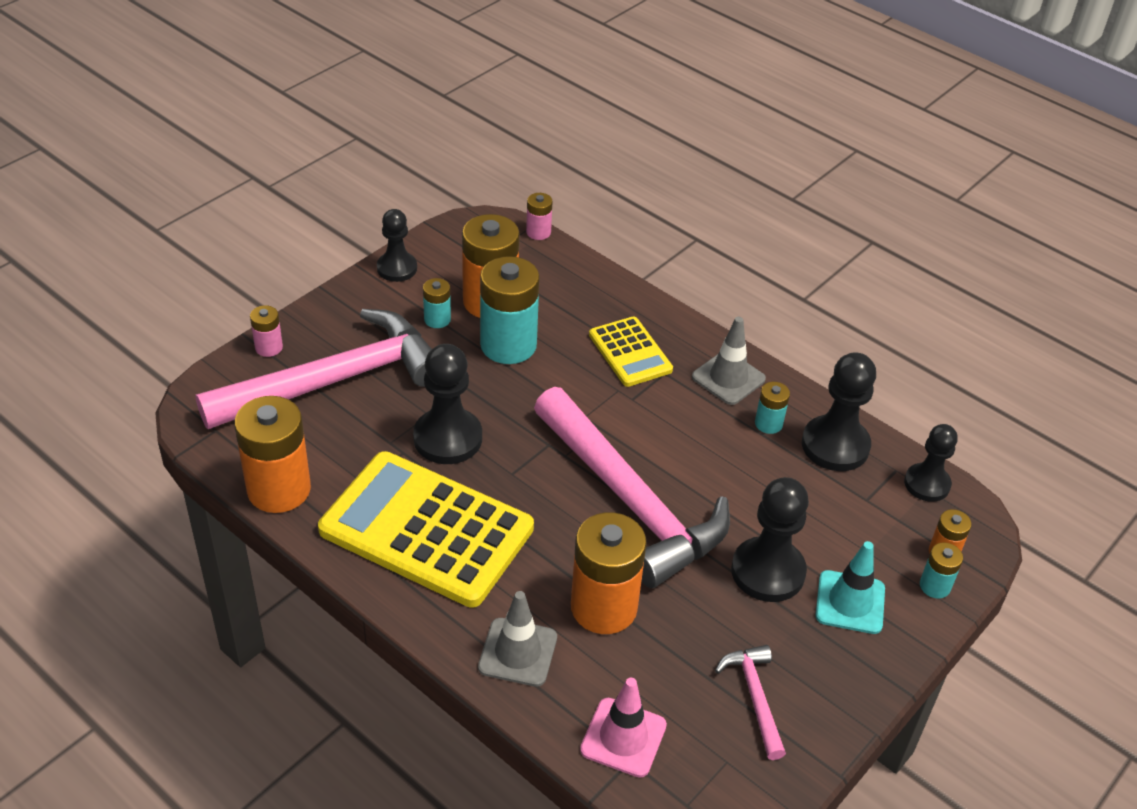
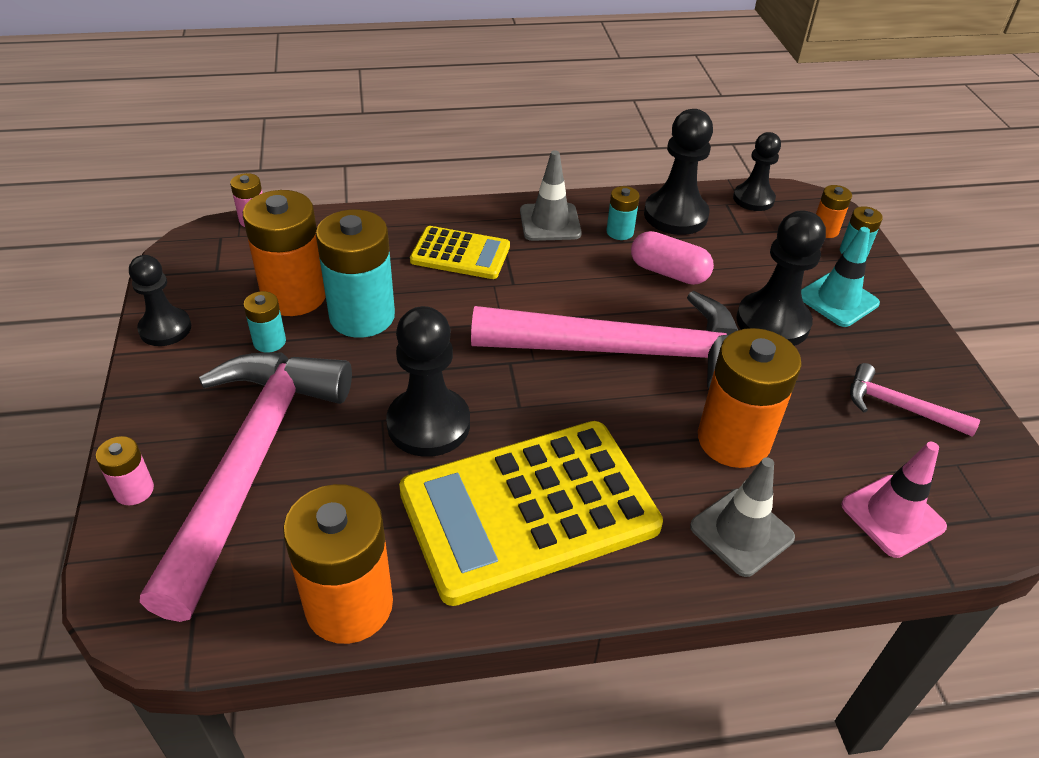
camera: 50 degrees left, 0 degrees up
(753, 478) = (668, 272): none -> pink capsule

